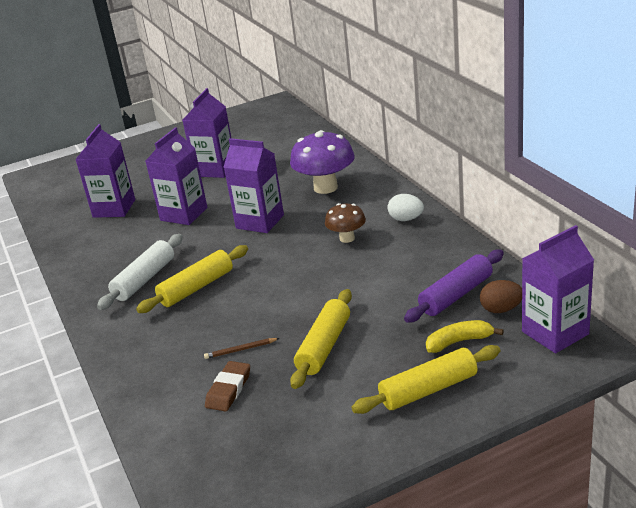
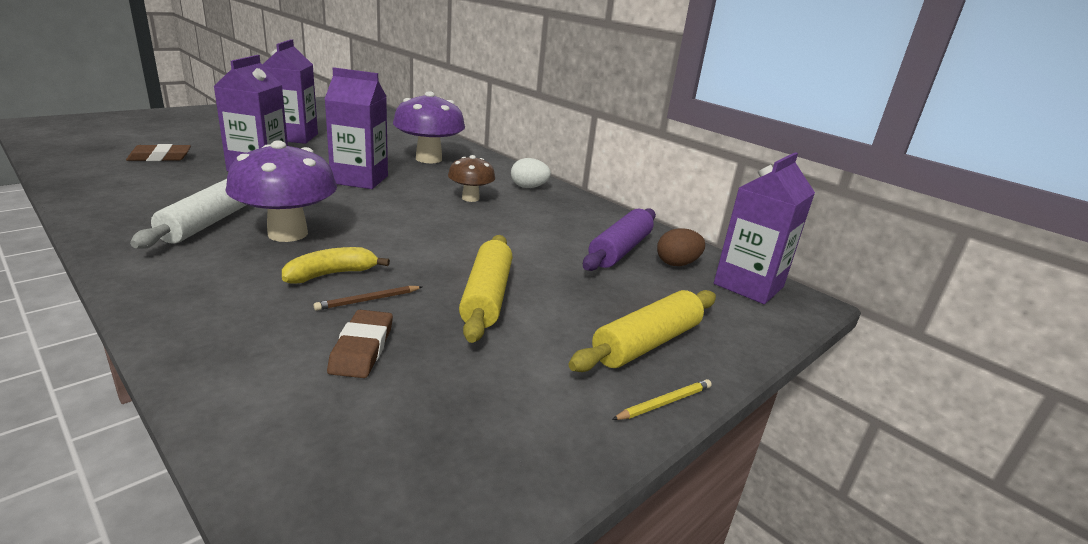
camera: 25 degrees left, 5 degrees down
(114, 208) = (160, 157): purple carton -> brown eraser
(196, 288) = (287, 233): yellow rolling pin -> purple mushroom
(414, 438) = (664, 403): none -> yellow pencil
(459, 342) = (651, 293): yellow banana -> yellow banana (331, 274)

